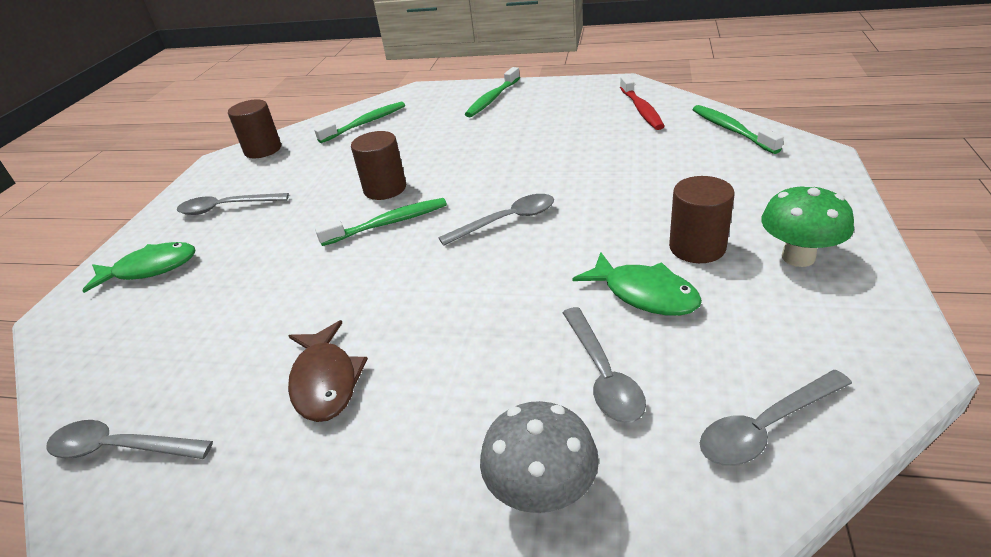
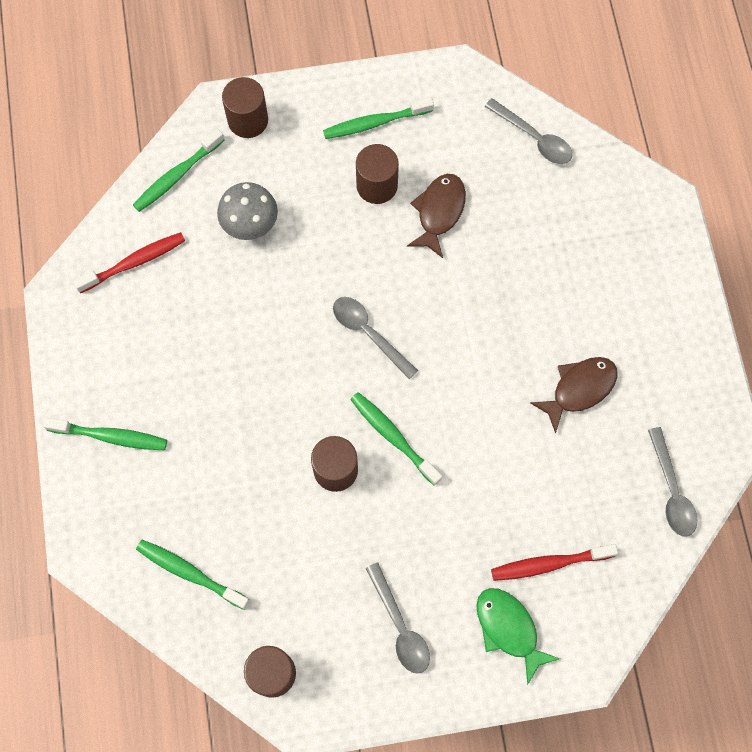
camera: 115 degrees left, 35 degrees up
(170, 308) = (549, 564): none -> red toothbrush
(542, 492) = (611, 235): grey mushroom -> grey mushroom (250, 224)
(603, 375) = (521, 223): grey spoon -> none
(644, 294) = (439, 212): green fish -> brown fish
(798, 257) = (375, 123): green mushroom -> green toothbrush
(801, 169) = (248, 120): none -> brown cylinder

